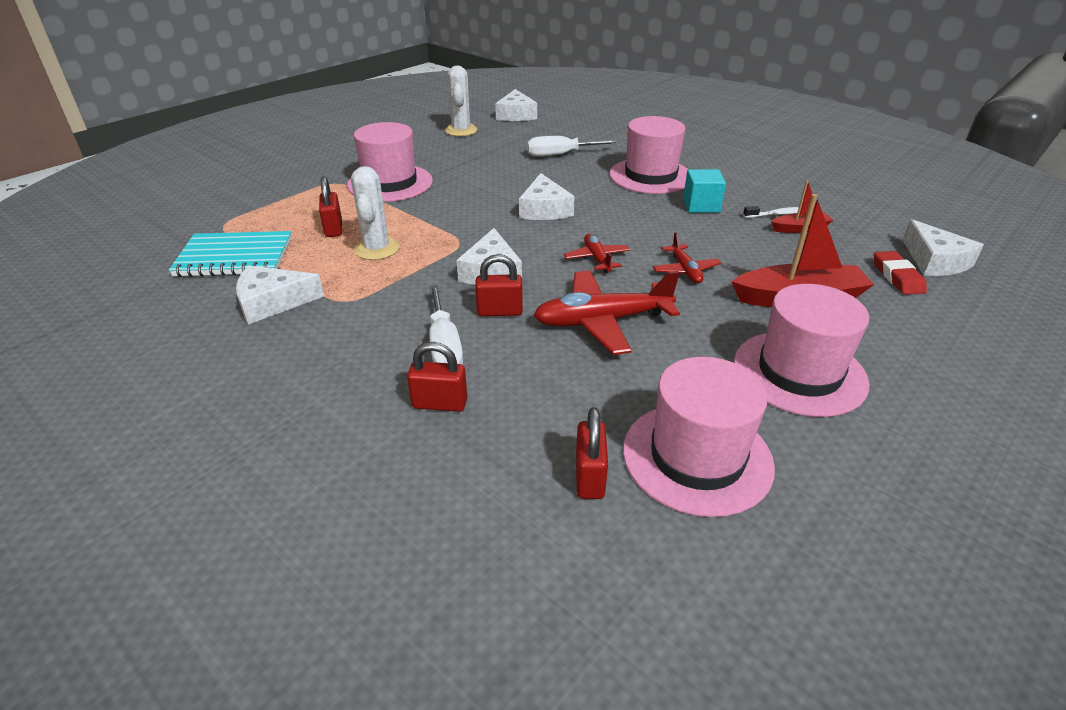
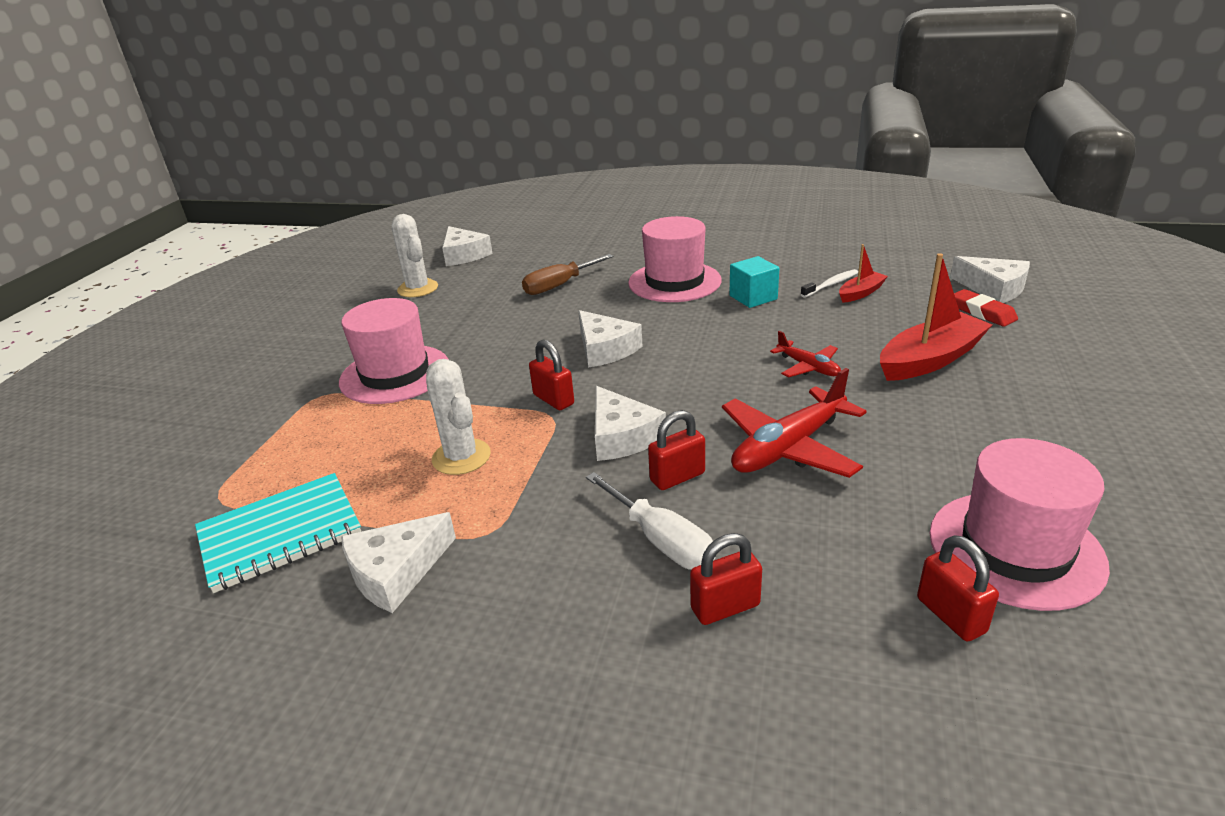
camera: 25 degrees left, 5 degrees down
(333, 229) = (380, 451): red padlock -> red padlock (553, 400)
(560, 155) = (559, 285): white screwdriver -> brown screwdriver
(597, 259) = (714, 384): red plane -> none
(799, 372) = (1005, 430): pink hat -> none

